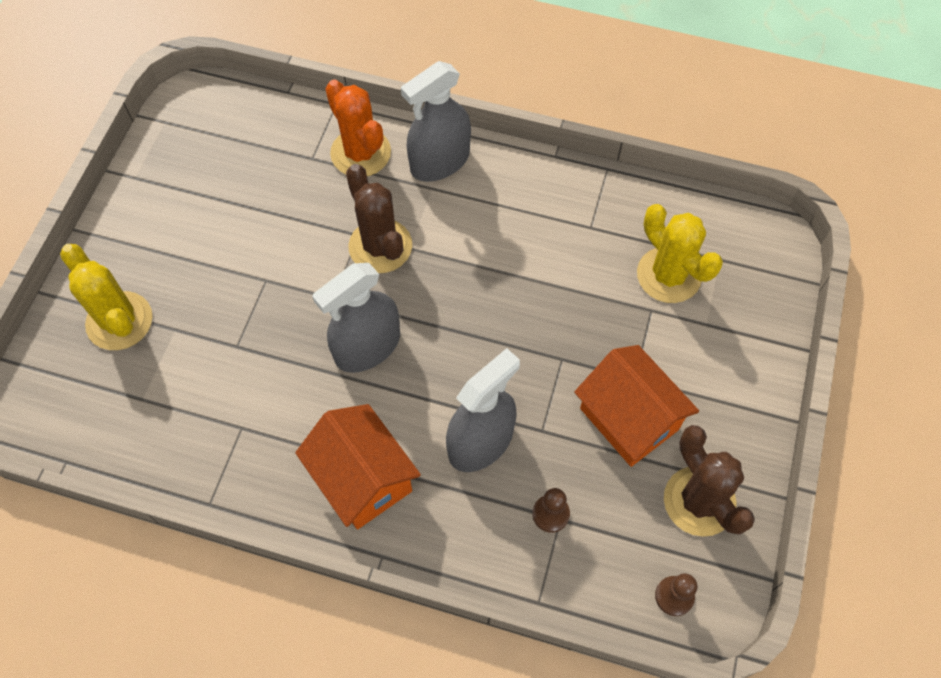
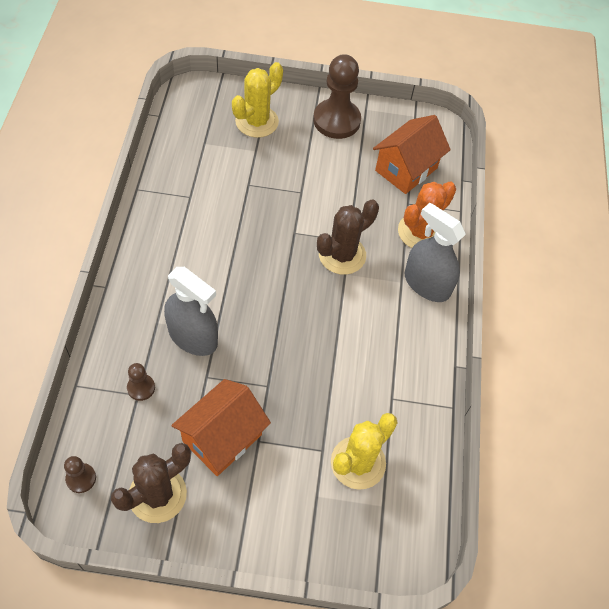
camera: 75 degrees right, 5 degrees down
(146, 217) = (336, 120): none -> brown pawn
(362, 479) = (159, 268): orange house -> orange house (406, 169)
(367, 347) = (258, 258): grey spray bottle -> none

